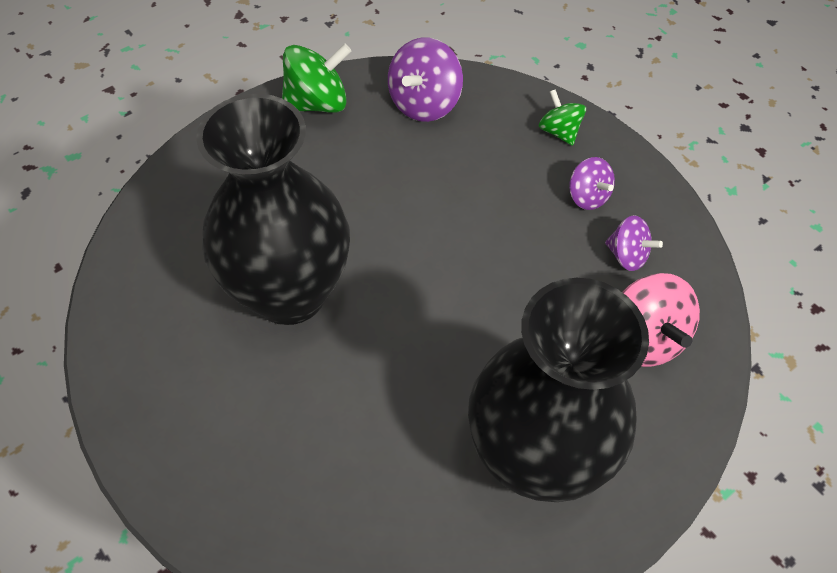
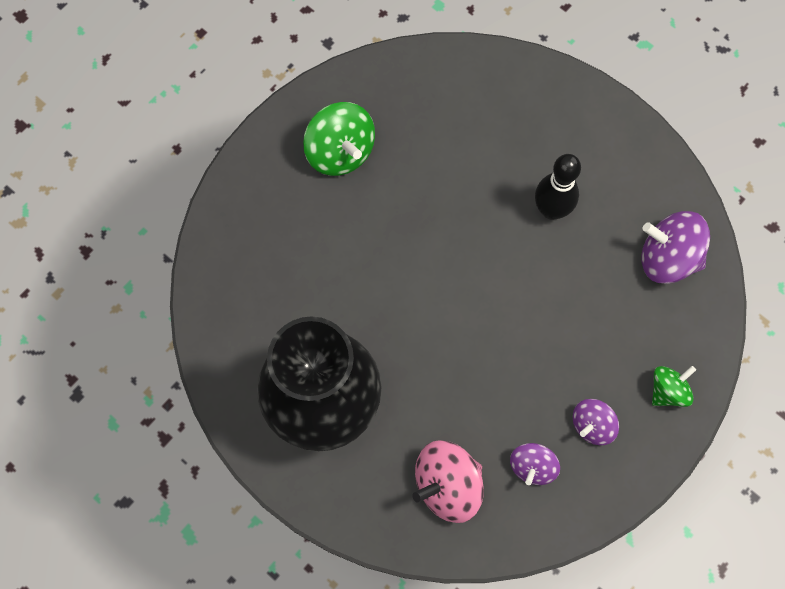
camera: 80 degrees right, 15 degrees up
(290, 293) = (427, 194): black vase -> none
(317, 103) = (639, 162): green spinning top -> green spinning top (340, 151)
(346, 183) = (551, 210): none -> black bowling pin

